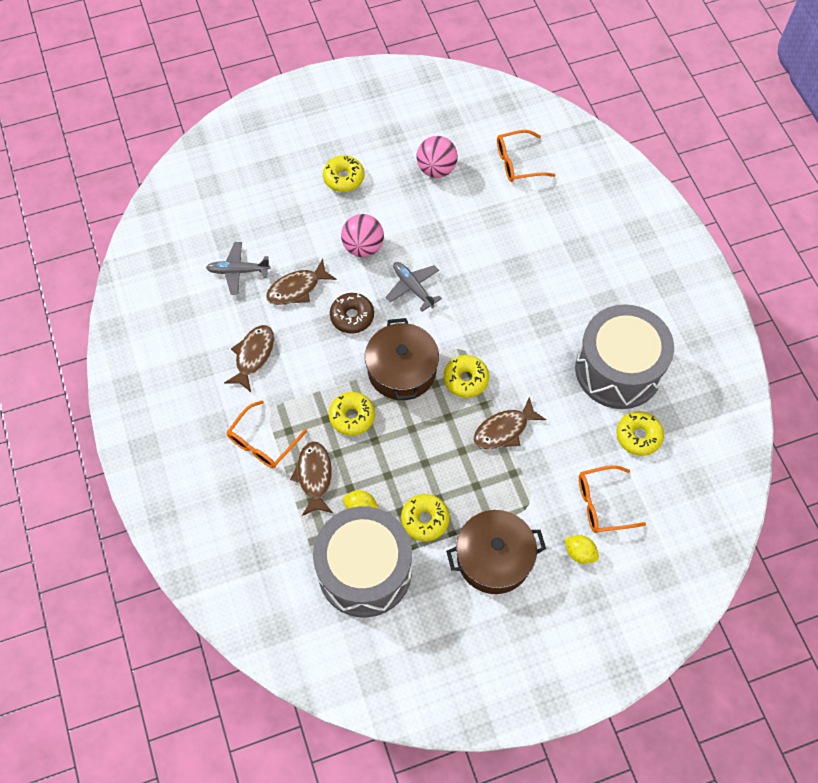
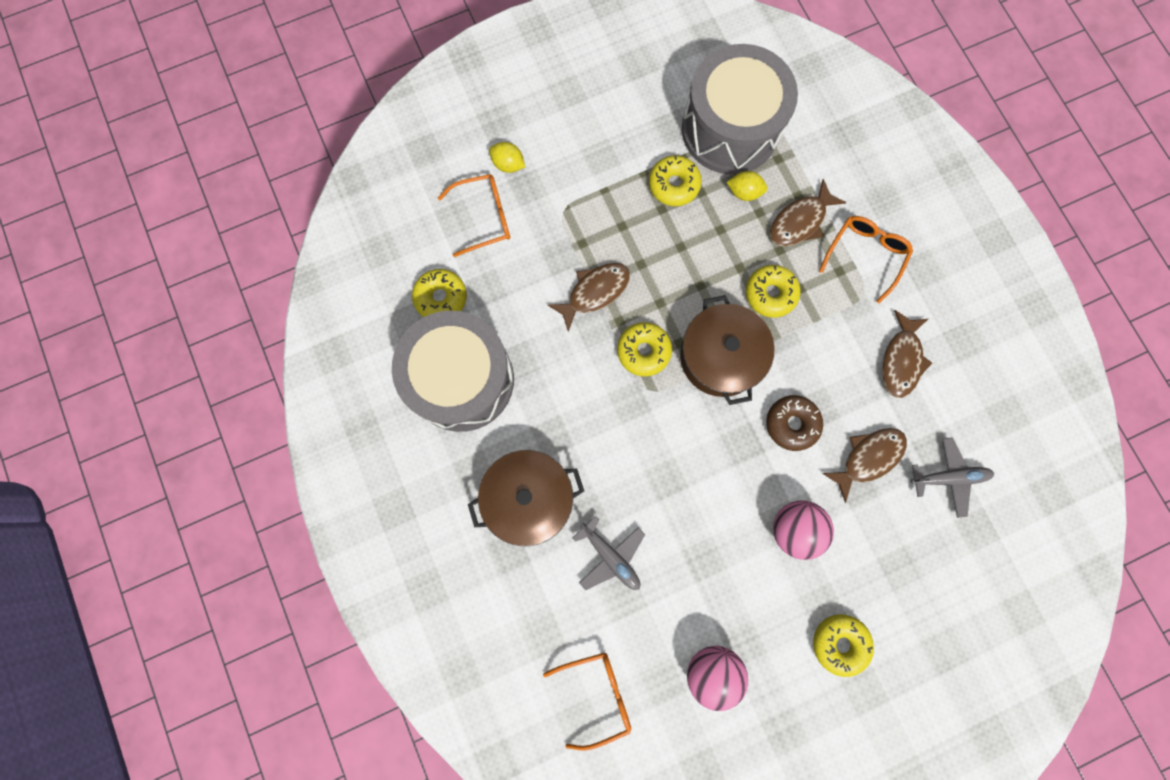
camera: 175 degrees right, 15 degrees up
(314, 476) = (800, 221): brown fish -> brown fish turned 60 degrees clockwise
(413, 287) = (721, 472): grey plane -> grey plane (610, 556)
(494, 558) = (598, 152): brown pot -> brown pot (528, 498)

